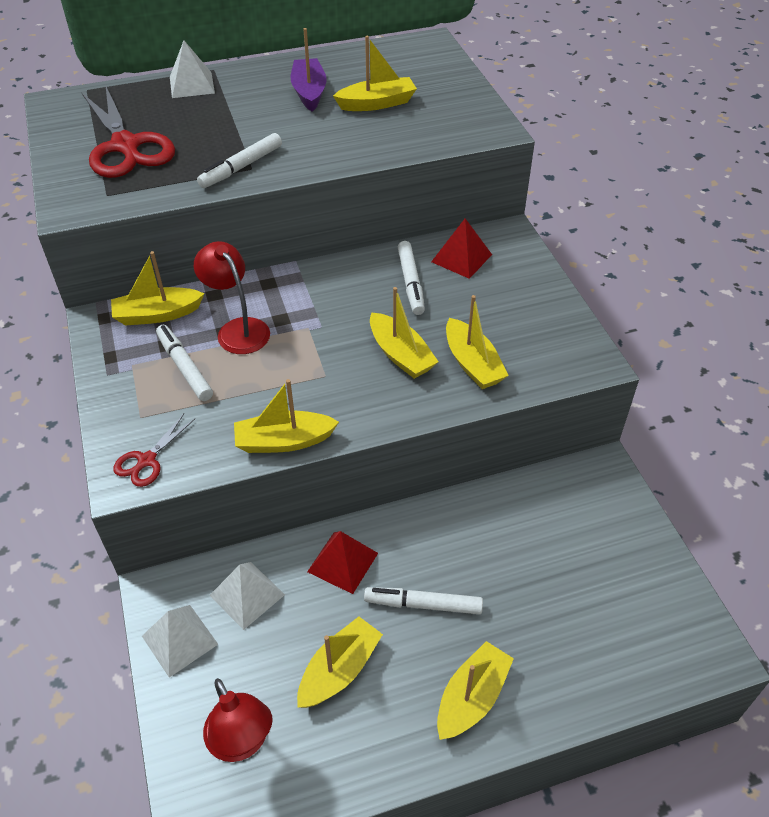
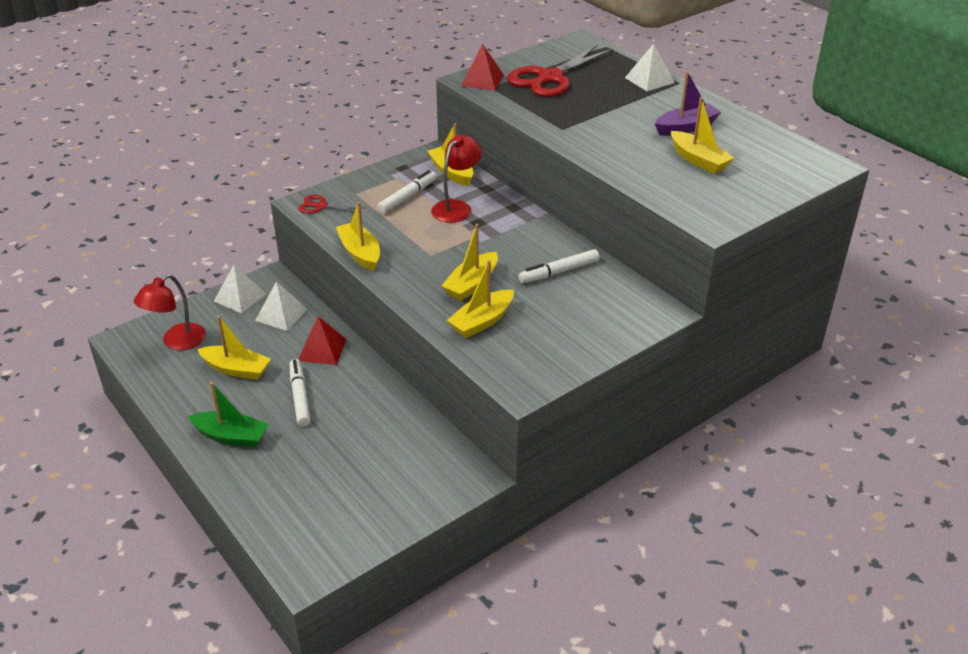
camera: 70 degrees right, 10 degrees down
(241, 167) = (560, 125): white marker -> none
(461, 258) = (609, 292): red pyramid -> red pyramid (482, 80)
(472, 698) = (231, 436): yellow boat -> green boat

